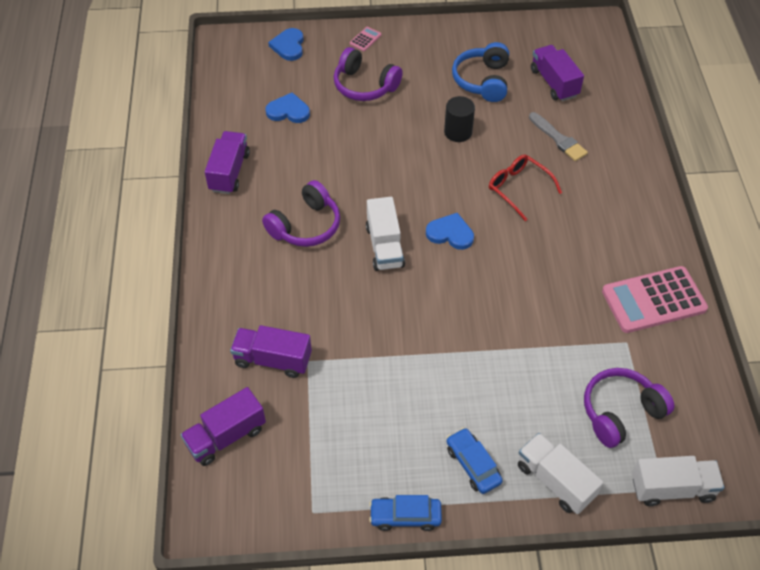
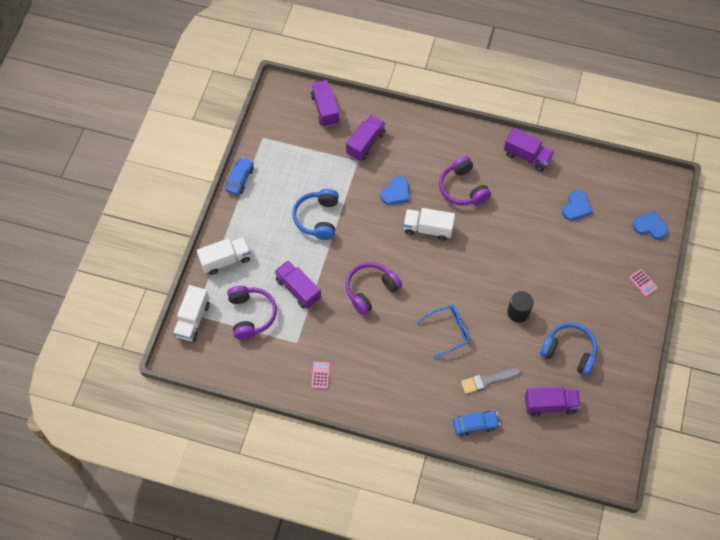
camera: 110 degrees right, 10 degrees up
(364, 85) = (588, 265): purple headphones -> purple headphones (371, 290)
(427, 380) = (318, 218): none -> blue headphones
(450, 233) = (424, 272): blue heart -> blue heart (396, 192)
(473, 465) = (254, 222): blue car -> blue car (475, 425)
(518, 188) = (449, 331): red glasses -> blue glasses
(550, 367) = (298, 289): none -> purple truck
(653, 300) = (320, 375): pink calculator -> pink calculator, size x0.41

